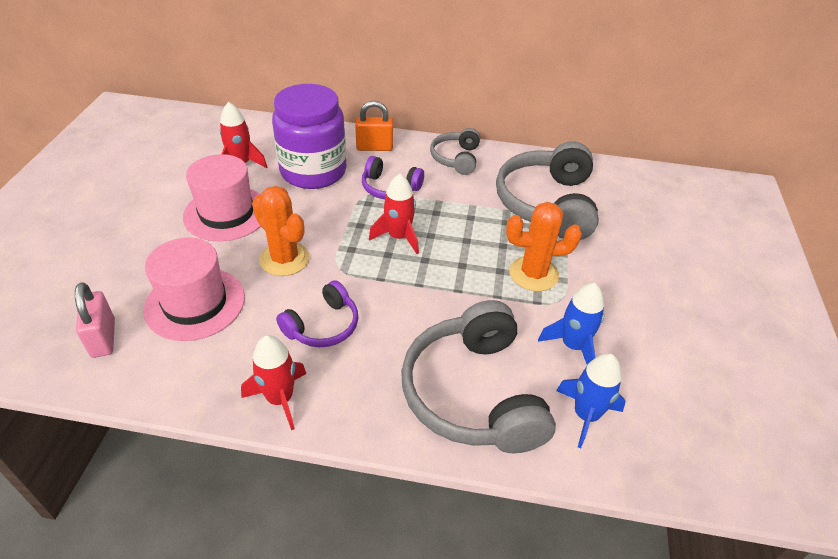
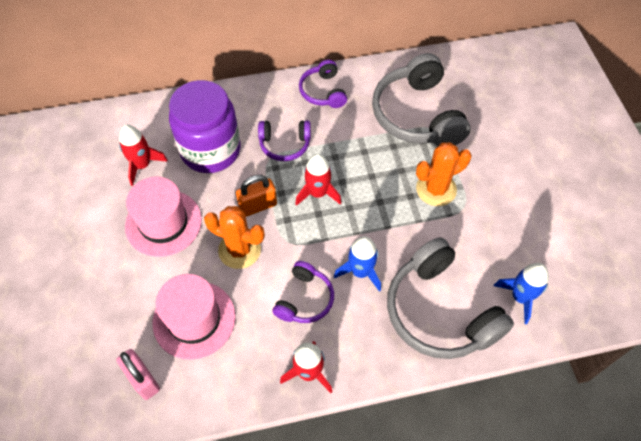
camera: 20 degrees left, 15 degrees up
(374, 147) = (248, 103): orange padlock -> orange padlock (258, 206)
(456, 158) = (323, 91): grey headphones -> purple headphones
(573, 346) = (489, 243): blue rocket -> blue rocket (360, 272)

